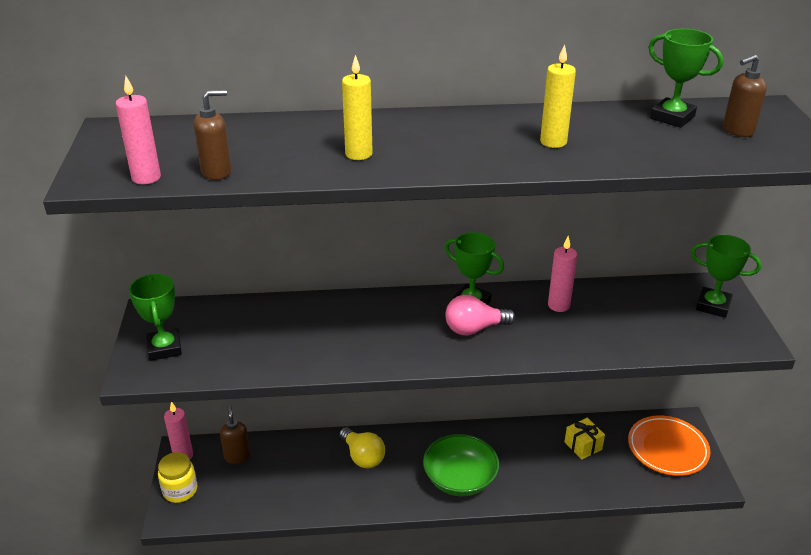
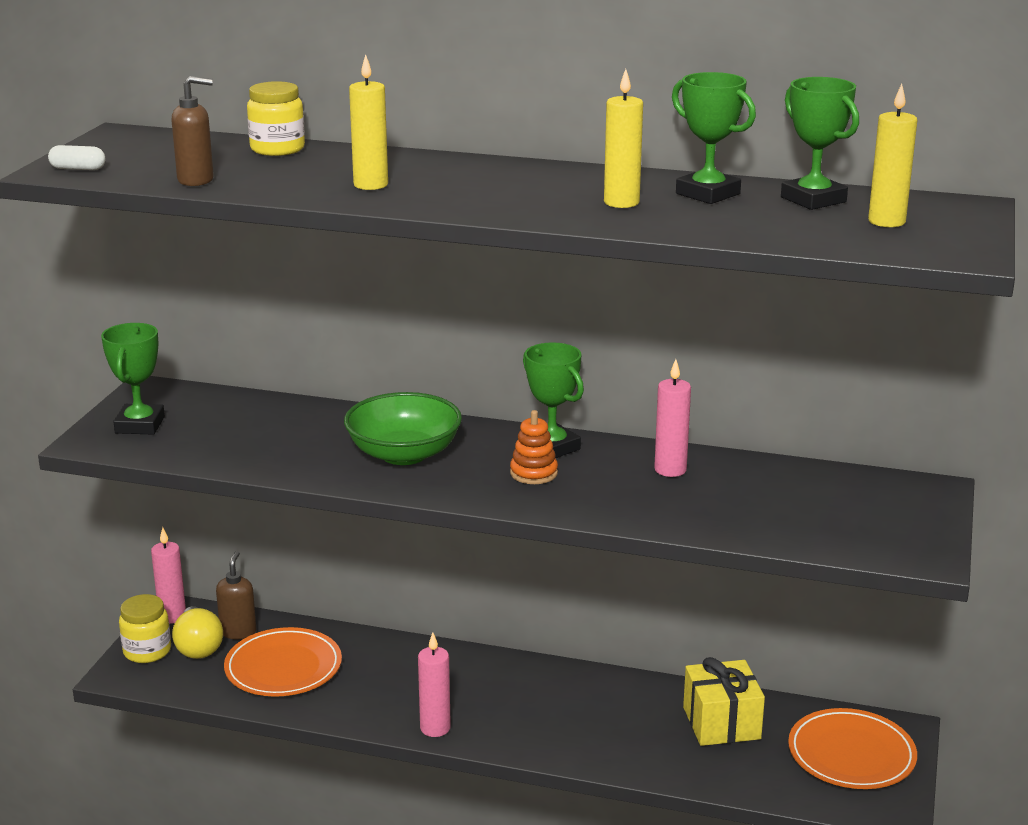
camera: 20 degrees right, 10 degrees down
(105, 175) = (78, 169): none -> white capsule
(146, 178) = (117, 176): pink candle -> pink candle (435, 728)
(253, 127) = (277, 149): none -> yellow jar
(284, 478) = (283, 667): none -> orange plate
(363, 456) = (400, 667): yellow light bulb -> yellow light bulb (198, 647)
(460, 479) = (516, 721): green bowl -> green bowl (404, 454)
(474, 329) = (533, 473): pink light bulb -> orange stacking toy
(583, 446) = (721, 723): yellow gift -> yellow gift, size x1.52
(713, 306) = (897, 508): green trophy -> green trophy (708, 194)
(737, 131) = (886, 222): brown soap dispenser -> yellow candle

